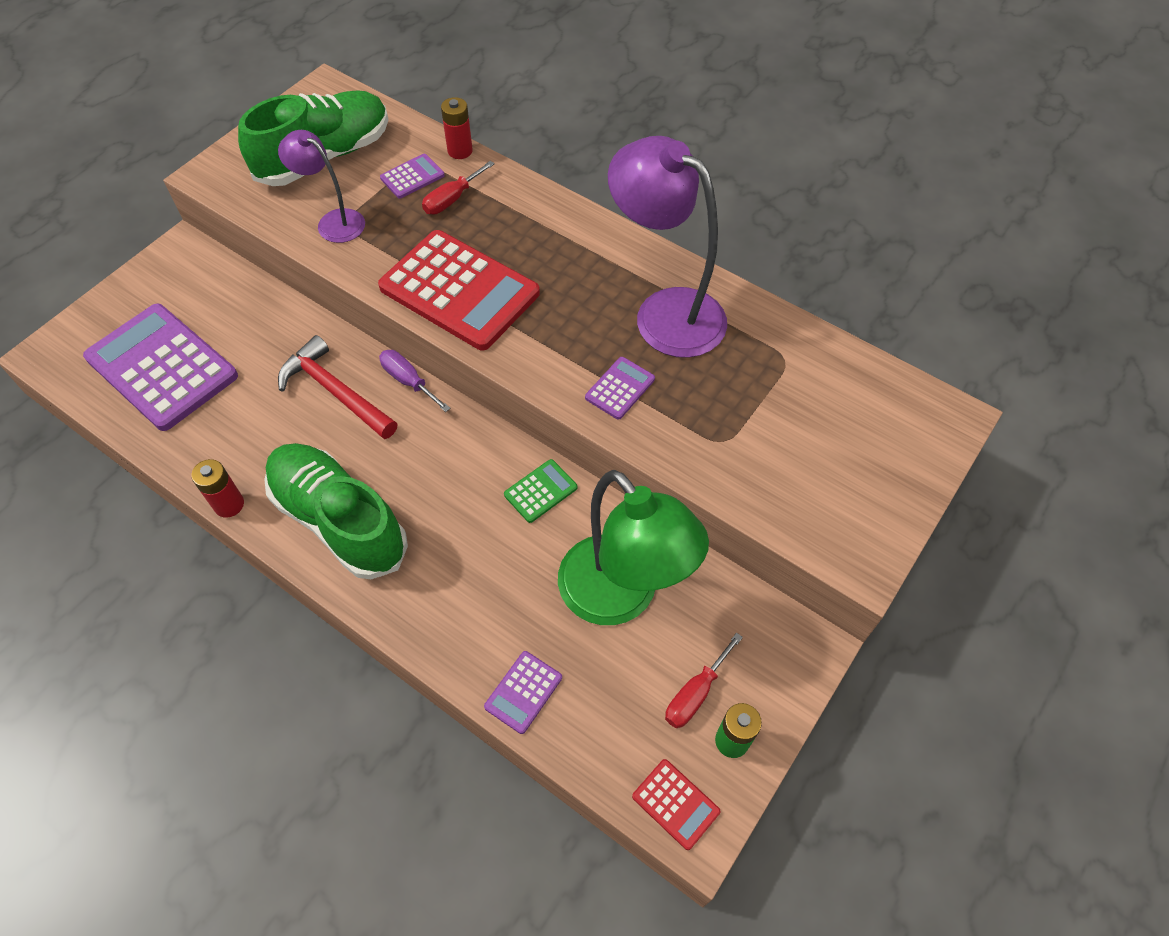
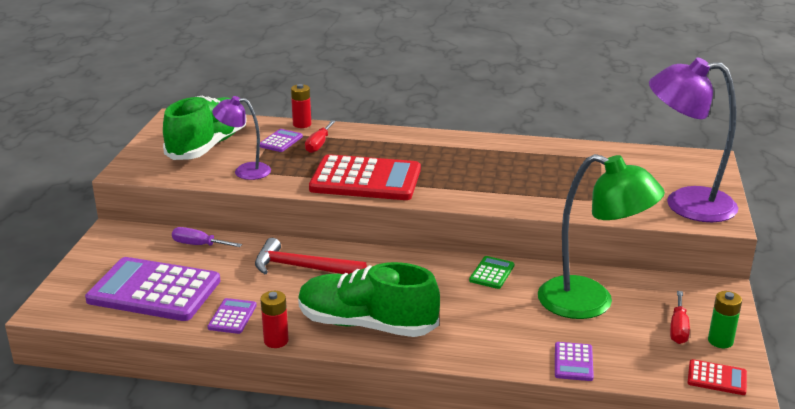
camera: 25 degrees left, 30 degrees down
(408, 381) = (350, 249): purple screwdriver -> purple screwdriver (199, 245)
(620, 388) = (512, 193): purple calculator -> purple calculator (232, 317)
(665, 312) = (506, 158): purple lamp -> purple lamp (685, 204)

